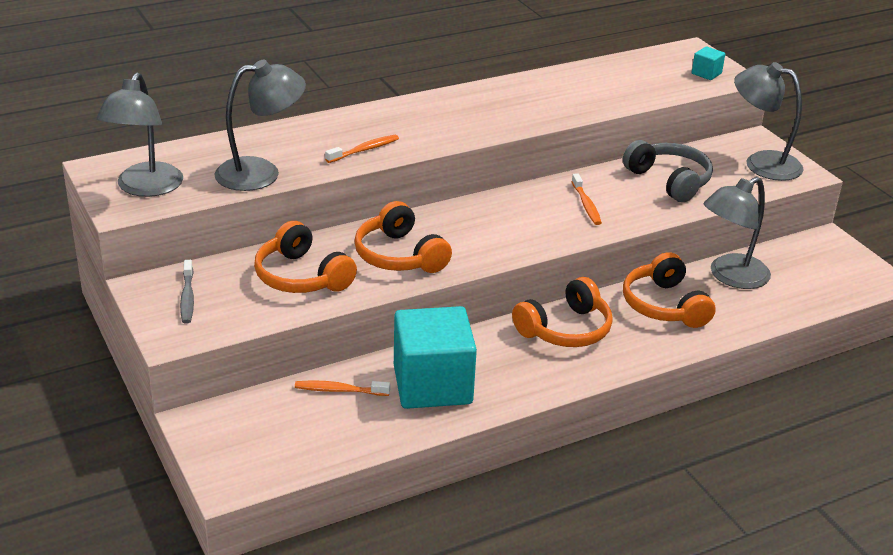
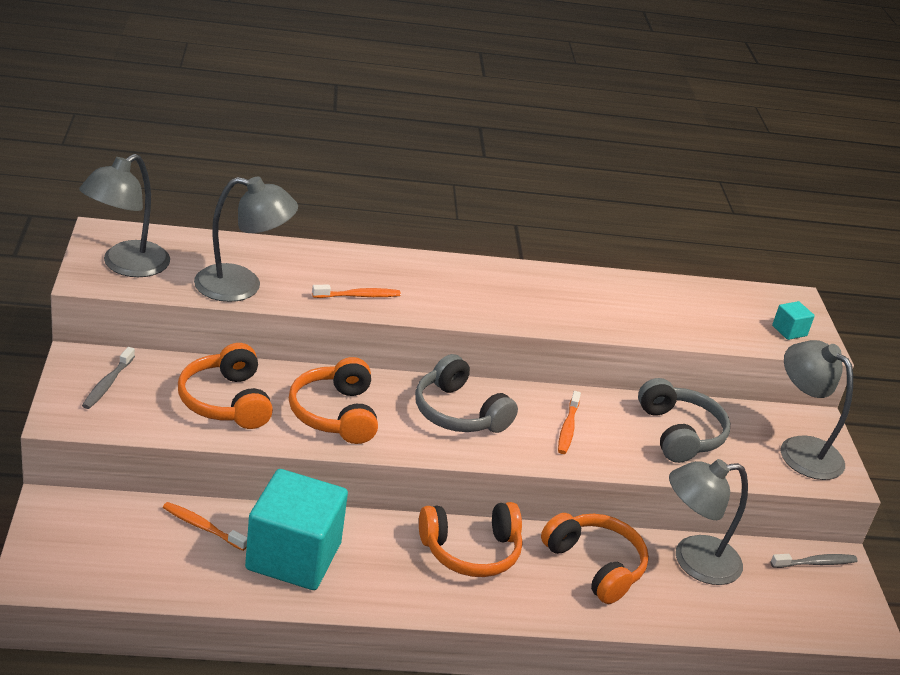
camera: 20 degrees right, 0 degrees up
(495, 221) = (458, 413): none -> grey headphones
(664, 305) = (595, 565): orange headphones -> orange headphones turned 135 degrees clockwise
(813, 247) = (815, 563): none -> grey toothbrush

